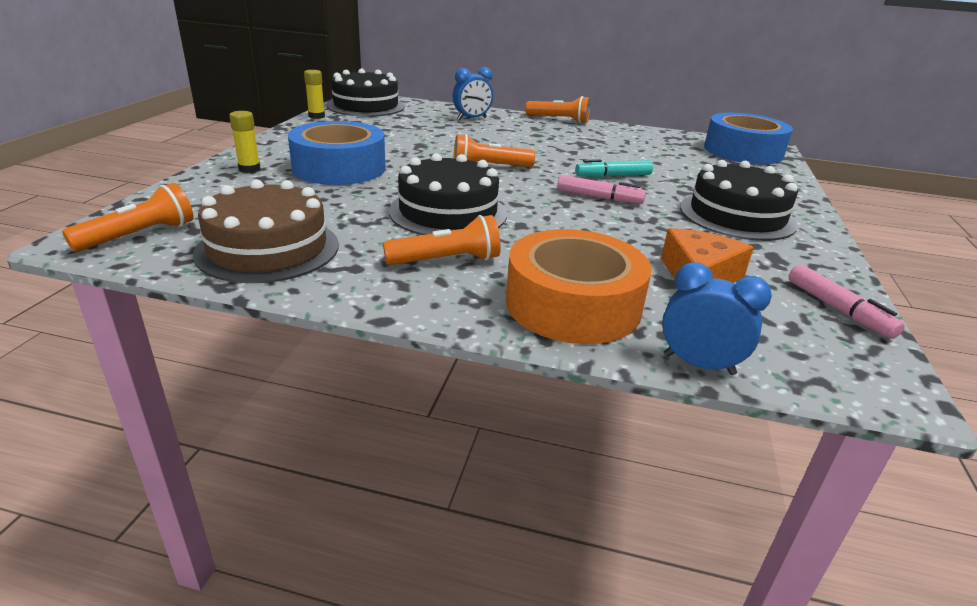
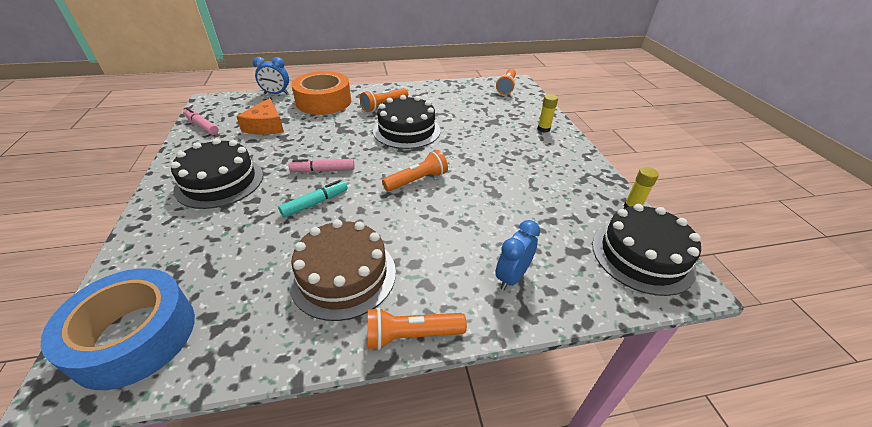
camera: 155 degrees right, 10 degrees up
(268, 248) = (456, 94): brown cake -> brown cake (343, 275)
(339, 168) = (504, 145): blue tape -> none

